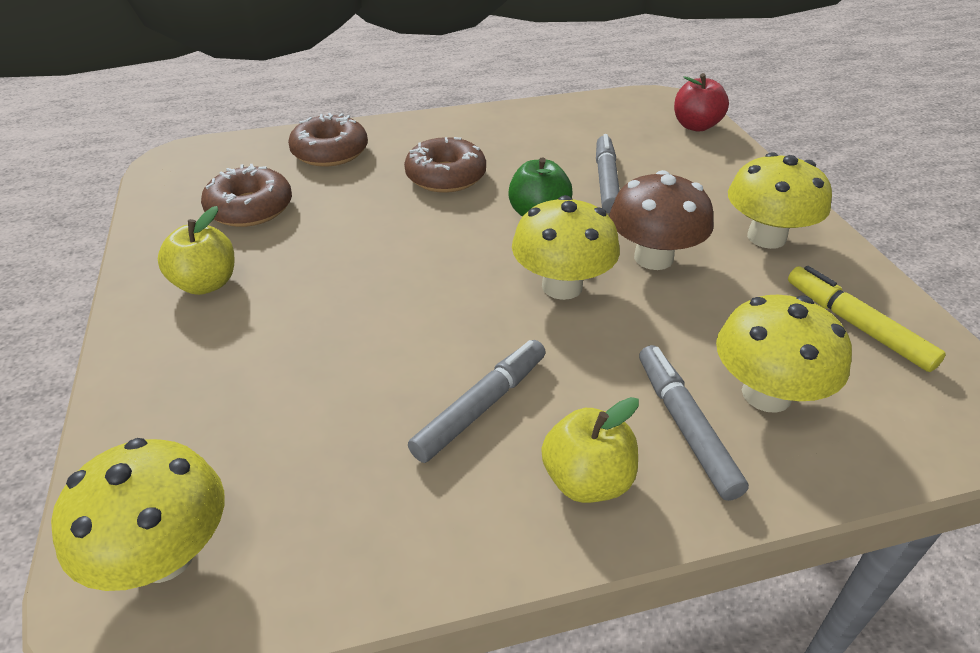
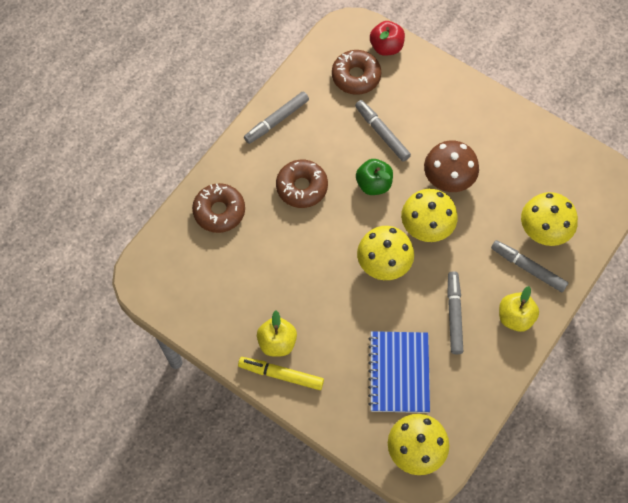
camera: 40 degrees left, 25 degrees up
(250, 208) = (233, 284): brown donut -> brown donut (356, 76)
(299, 422) = (399, 373): none -> blue notebook
(491, 122) = (277, 120): none -> grey marker
(766, 237) = (483, 128): yellow mushroom -> yellow mushroom (384, 264)
(856, 325) = (551, 165): yellow marker -> yellow marker (281, 375)

